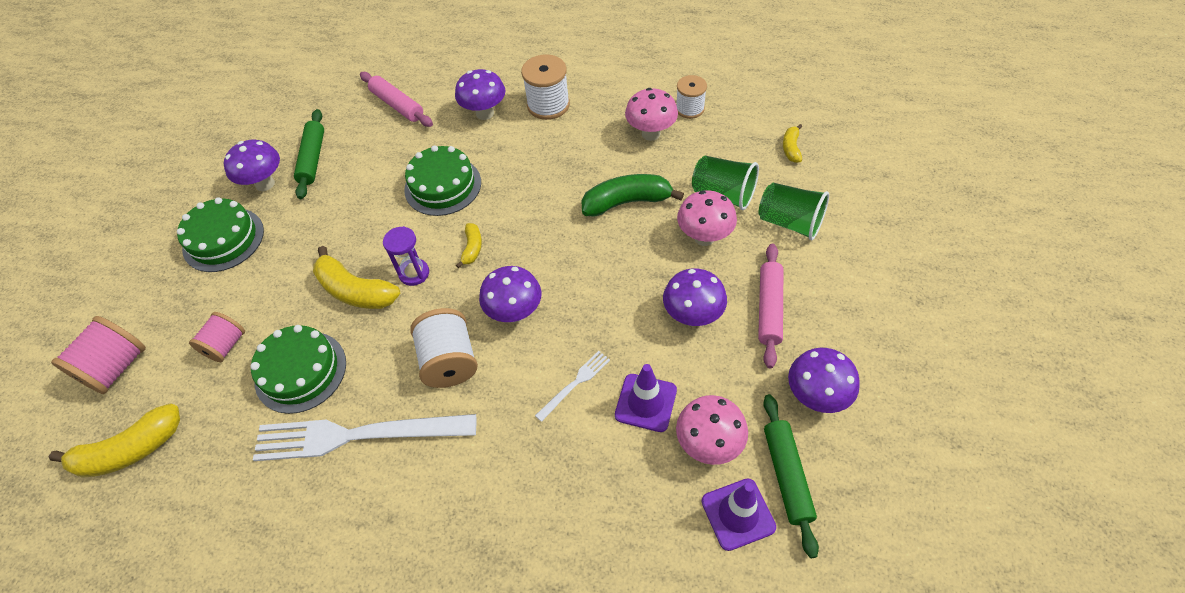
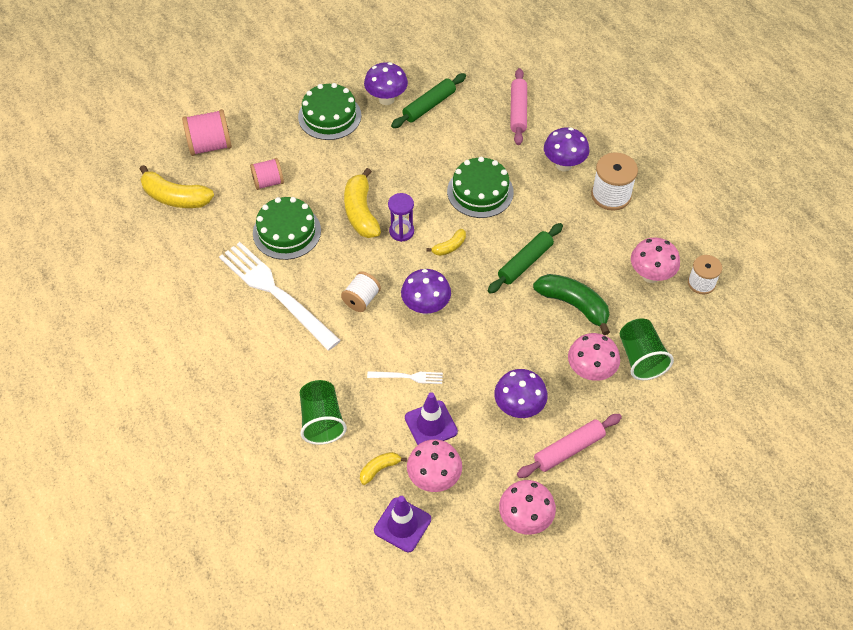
camera: 45 degrees right, 0 degrees up
(449, 361) = (361, 299): white spool -> white spool, size x0.66
(786, 475) = (452, 536): green rolling pin -> green rolling pin (525, 262)
(790, 222) = (657, 416): green cup -> green cup (322, 421)
(791, 148) = (731, 373): yellow banana -> yellow banana (379, 469)
(815, 397) = (525, 519): purple mushroom -> pink mushroom

